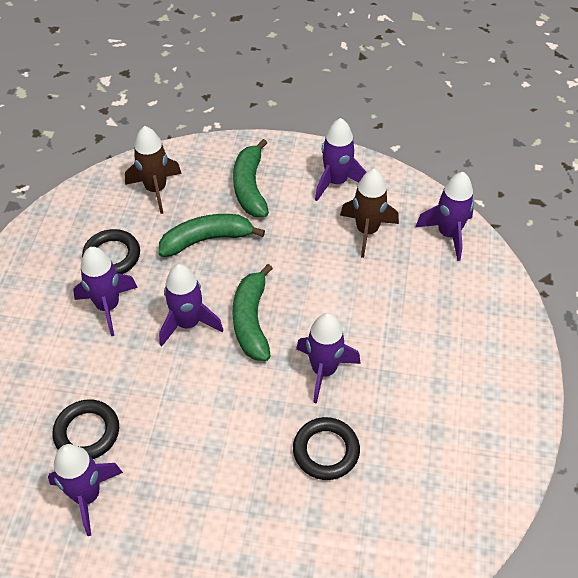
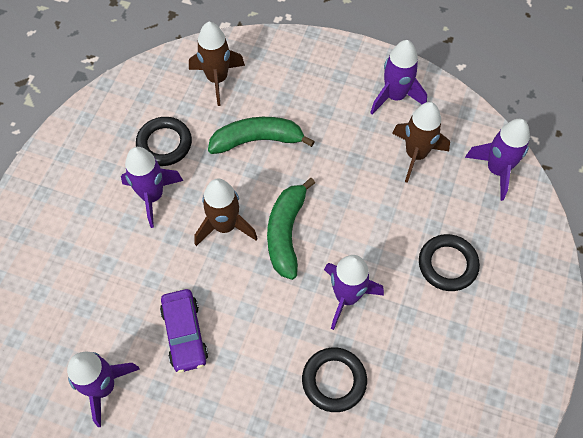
camera: 10 degrees right, 10 degrees up
(87, 432) = (113, 323): black ring -> black ring (447, 264)
(164, 431) = (184, 334): none -> purple car
(188, 323) = (225, 226): purple rocket -> brown rocket
(250, 187) = (309, 90): green banana -> none

